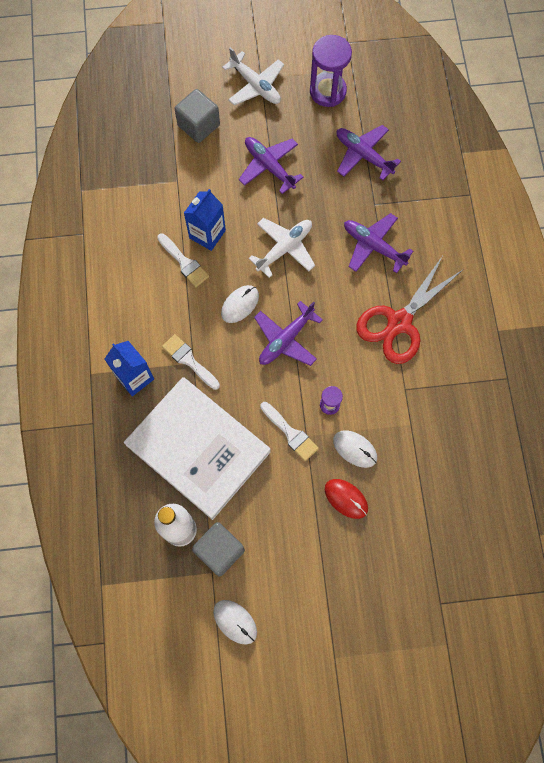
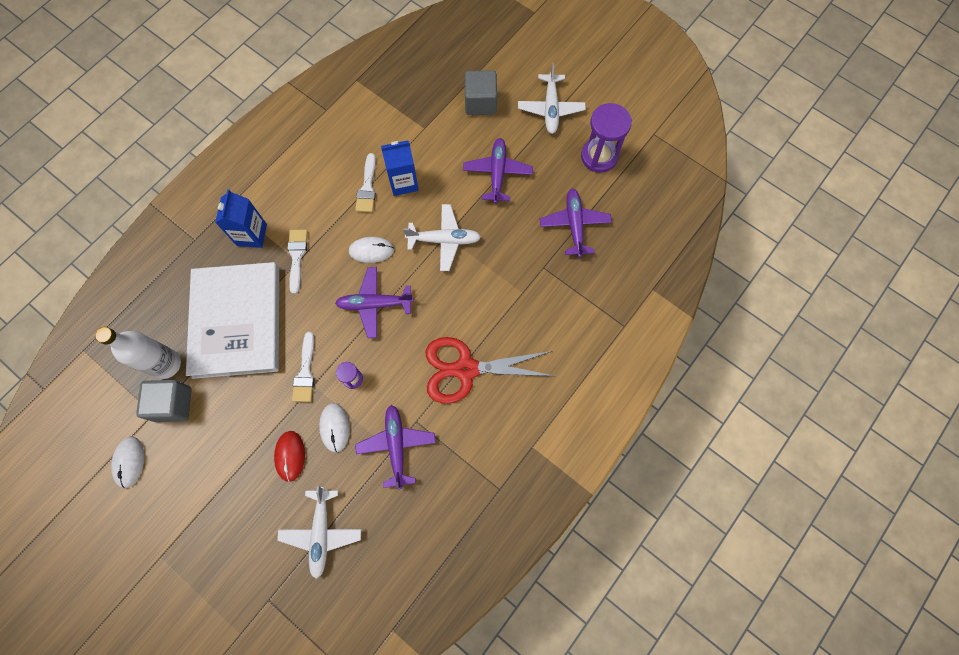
camera: 45 degrees right, 0 degrees up
(373, 246) = (509, 296): purple plane -> purple plane (396, 445)
(425, 525) = (321, 533): none -> white plane

